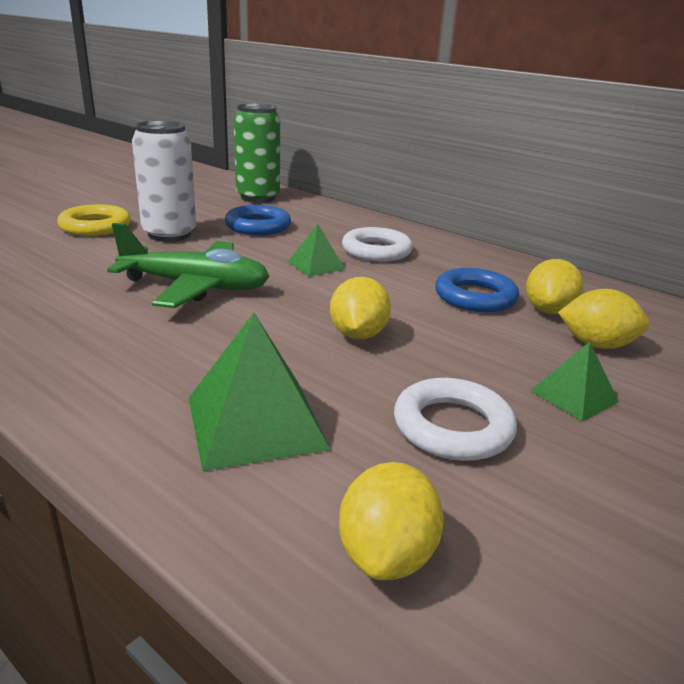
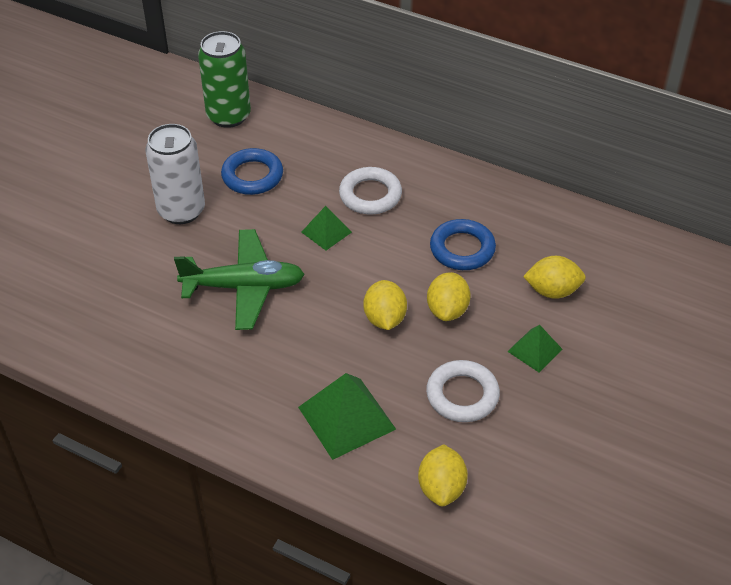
camera: 10 degrees left, 20 degrees up
(95, 227) = (109, 213): yellow ring -> none
(548, 310) = (519, 254): yellow lemon -> yellow lemon (447, 310)

